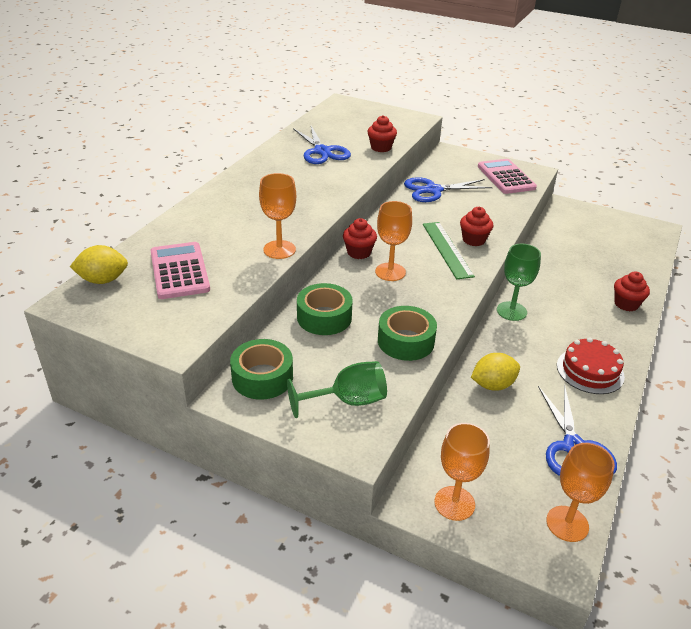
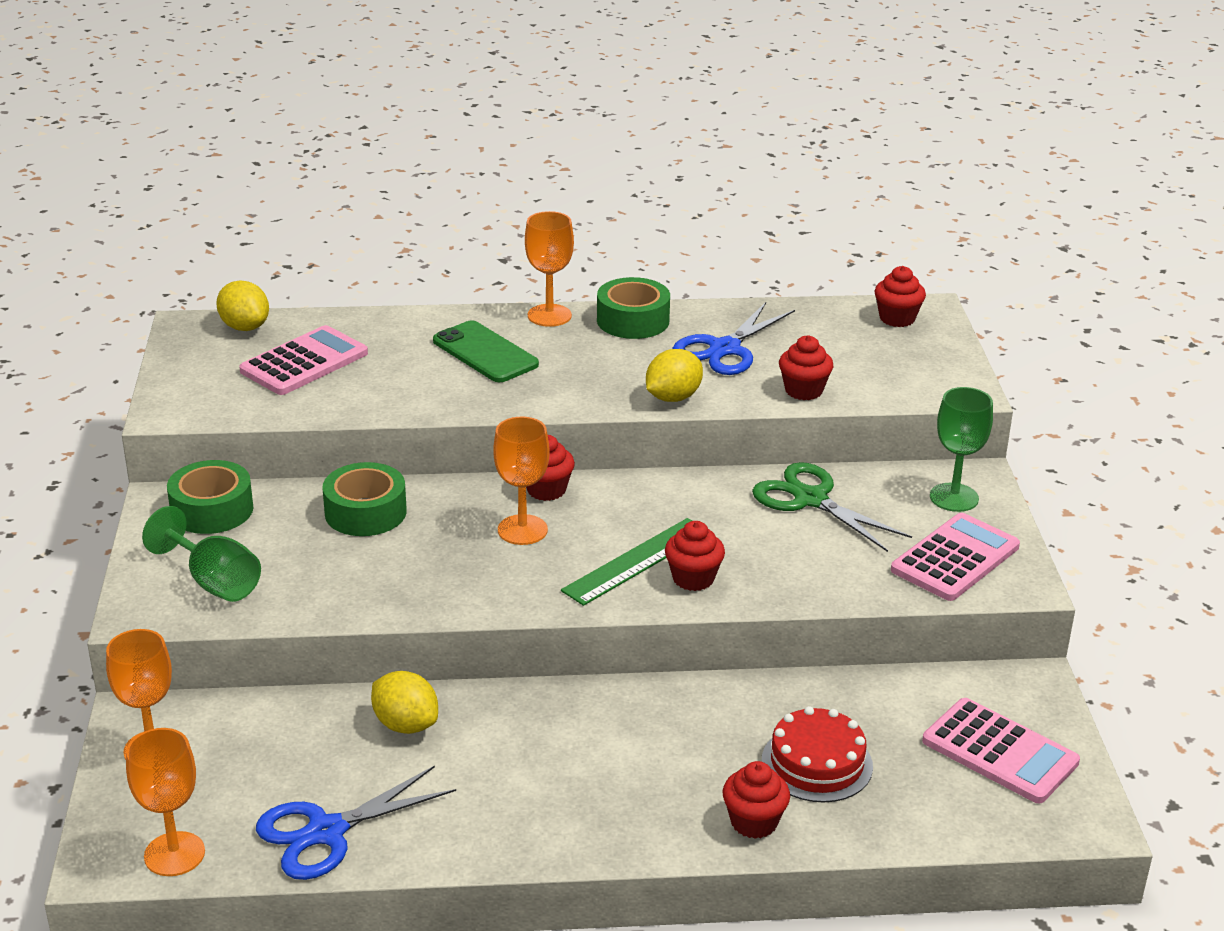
camera: 60 degrees right, 5 degrees down
(246, 211) = (485, 353): none -> green phone
(279, 249) = (415, 407): orange goblet -> orange goblet (549, 315)
(342, 109) = (897, 318): none -> red cupcake
(353, 177) = (673, 397): none -> yellow lemon
(406, 341) = (368, 589): green tape -> green tape (633, 320)
(433, 190) = (810, 499): blue scissors -> green scissors
(511, 311) = (607, 699): green goblet -> green goblet (954, 497)
(590, 371) = (520, 814): red cake -> red cake (817, 763)
(606, 229) = (1000, 752): none -> pink calculator

